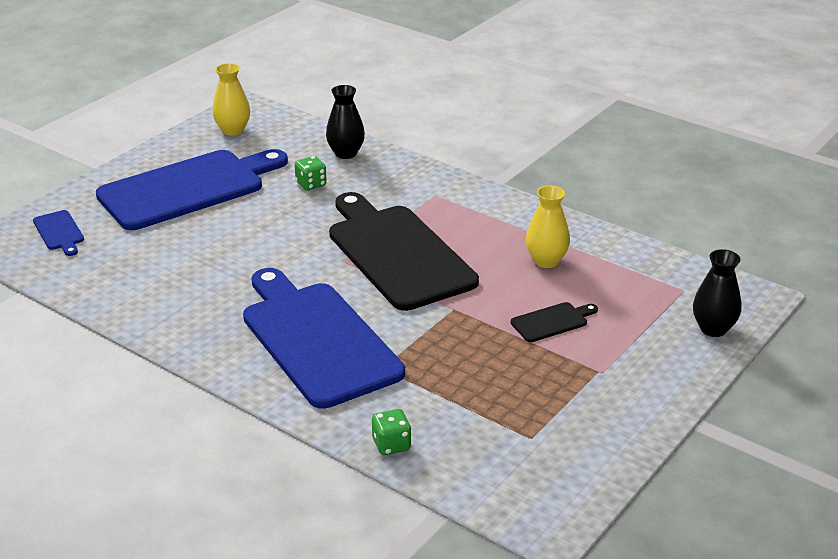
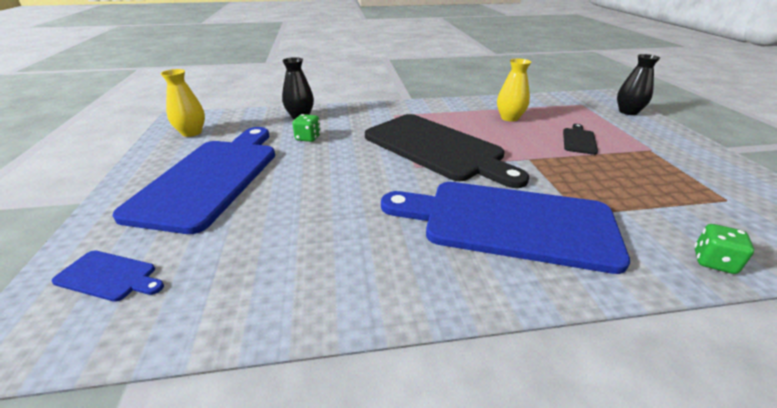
camera: 45 degrees left, 0 degrees up
(397, 253) = (437, 148): black cutting board -> black cutting board turned 150 degrees counterclockwise

